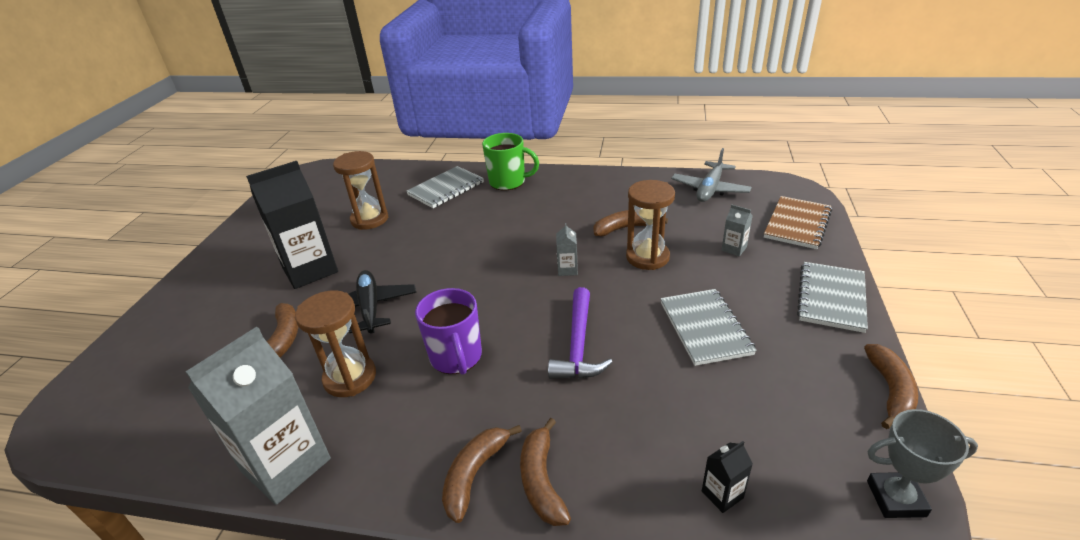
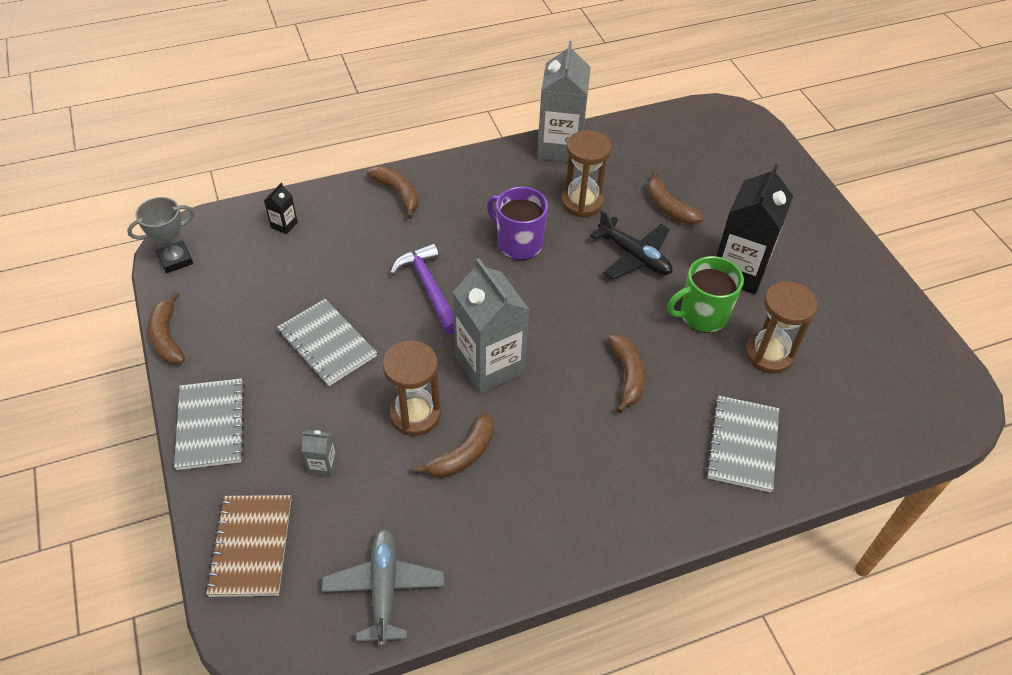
camera: 145 degrees right, 15 degrees up
(474, 474) = (441, 182): brown banana -> brown banana (627, 376)
(508, 182) = (674, 493): green mug -> green mug (702, 315)
(567, 269) = (489, 365): grey carton -> grey carton, size x2.39

